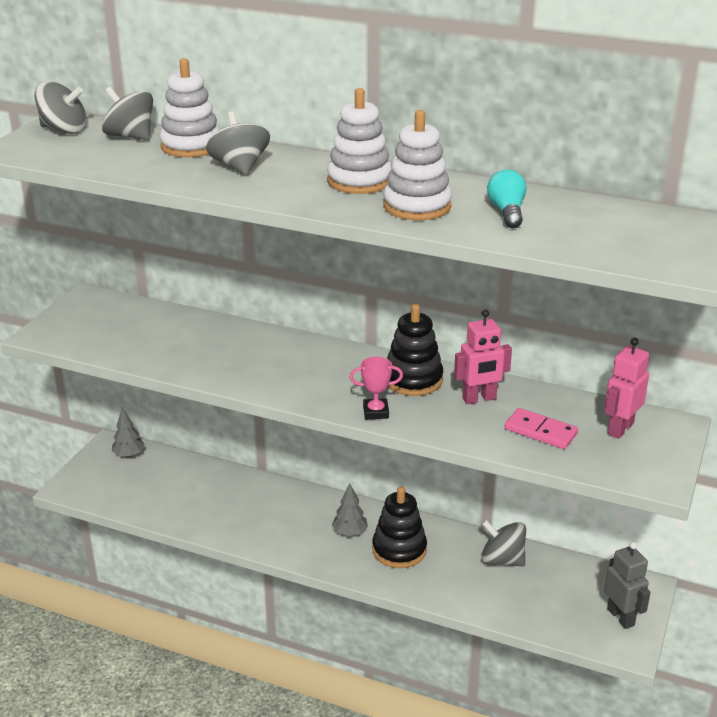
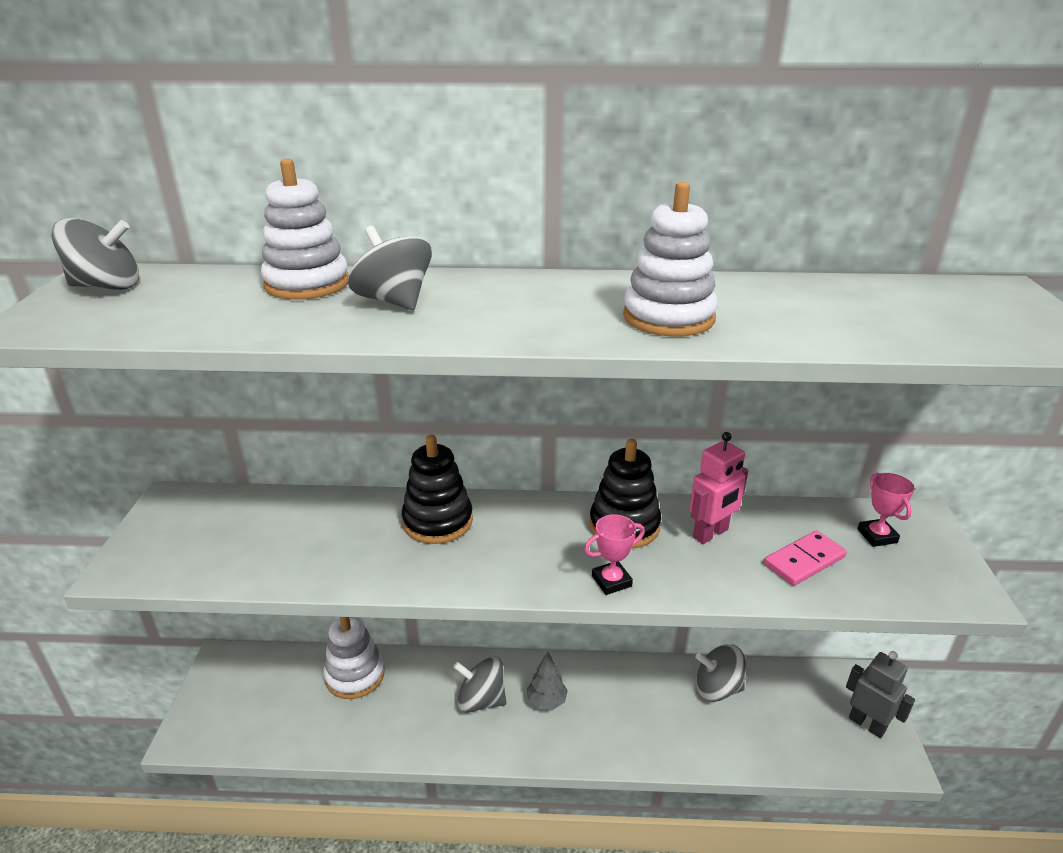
camera: 20 degrees left, 0 degrees up
(129, 455) = (250, 667): grey tree -> none
(130, 136) = (212, 283): grey spinning top -> grey spinning top (481, 700)
(359, 181) = (565, 297): white stacking toy -> white stacking toy (355, 675)
(399, 550) = (609, 708): black stacking toy -> black stacking toy (438, 521)
(507, 212) = (780, 308): turquoise light bulb -> none
(540, 431) = (804, 560): pink domino -> pink domino turned 45 degrees counterclockwise
(620, 429) = (877, 536): pink robot -> pink trophy

